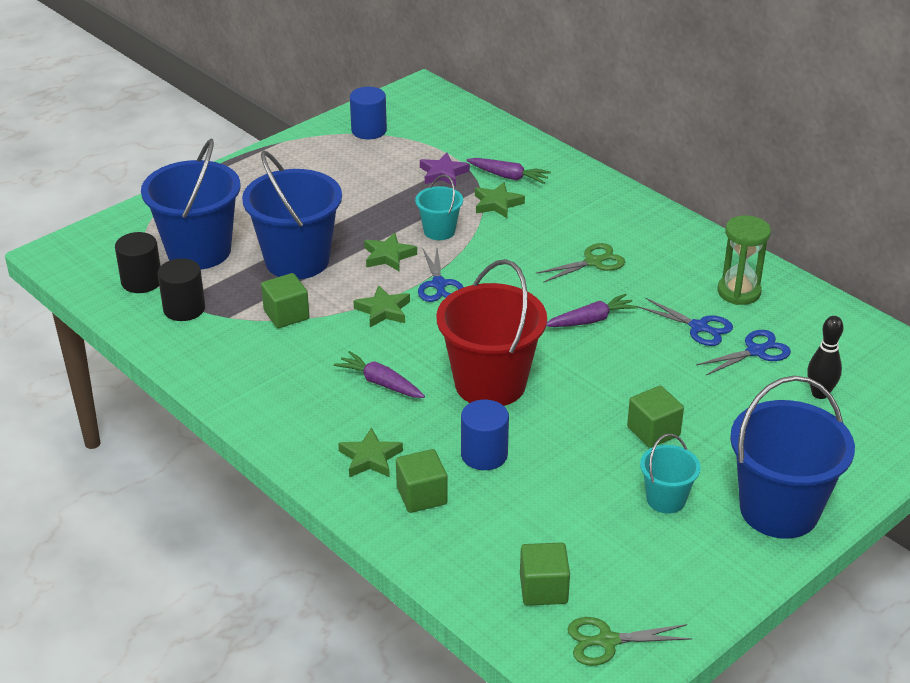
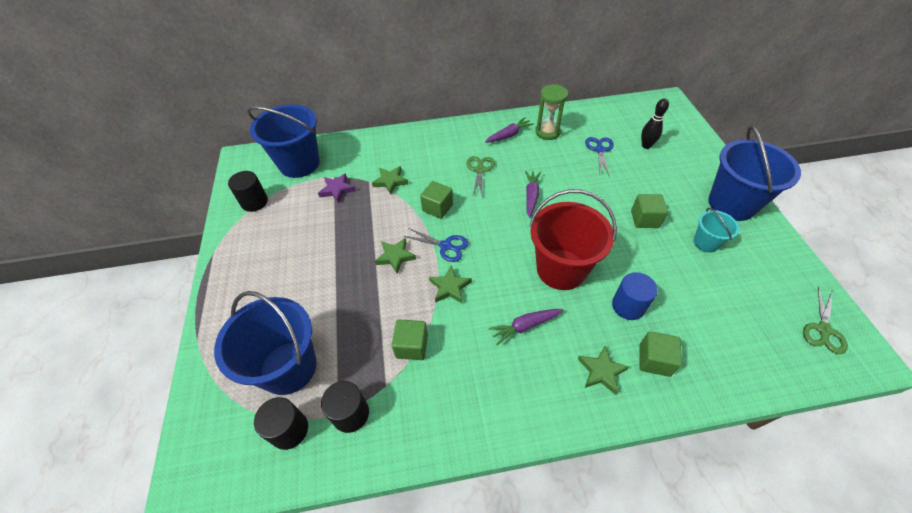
camera: 55 degrees left, 15 degrees up
(297, 260) = (356, 309): blue bucket -> blue bucket (299, 164)
(369, 130) = (254, 202): blue cylinder -> black cylinder
(439, 231) = (392, 219): turquoise bucket -> none
(508, 177) = (369, 164): purple carrot -> purple carrot (509, 135)
(543, 589) = (768, 338): green cube -> green cube (437, 208)
(699, 327) = (567, 159): blue scissors -> none

